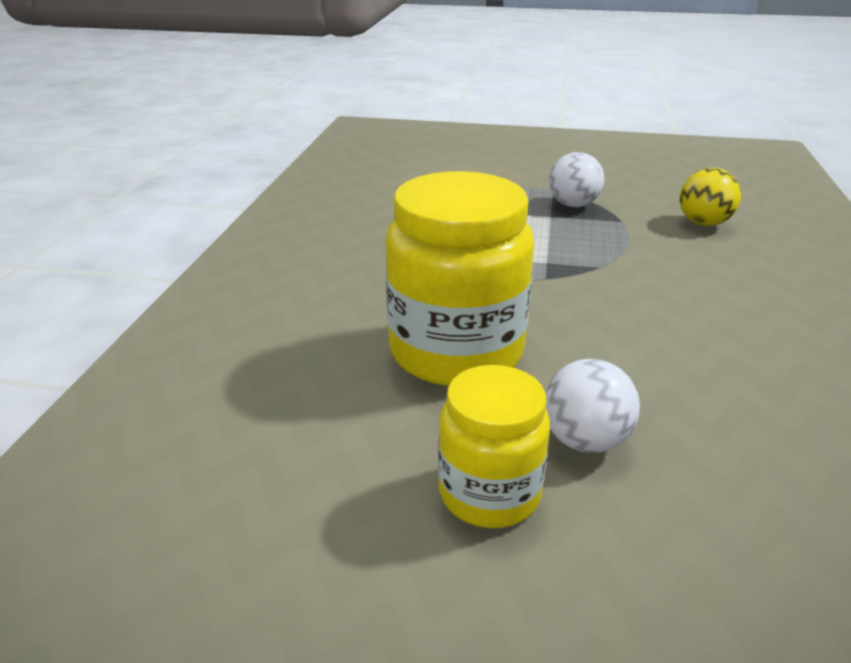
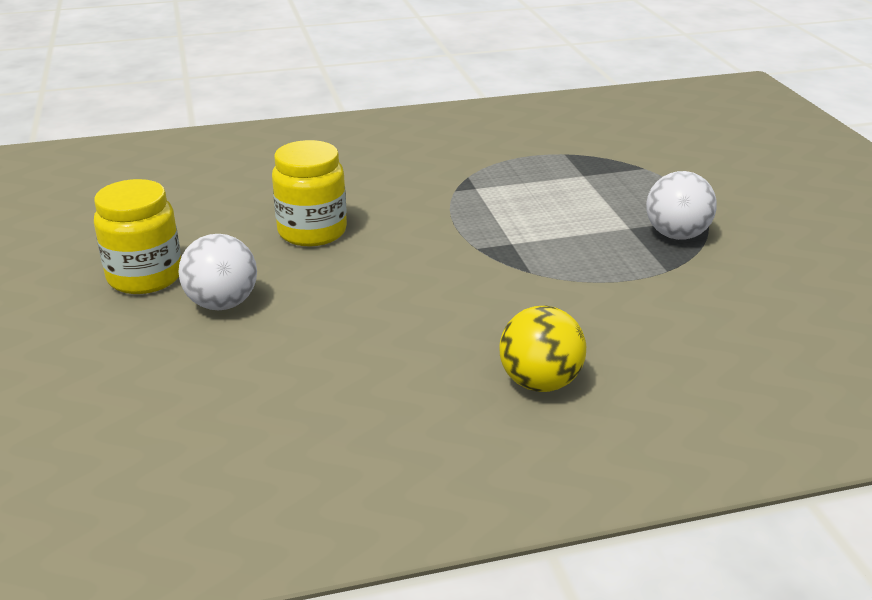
camera: 65 degrees right, 0 degrees up
(456, 351) = (312, 232): yellow jar -> yellow jar, size x0.59
(703, 223) = (727, 324): yellow ball -> yellow ball (540, 382)

